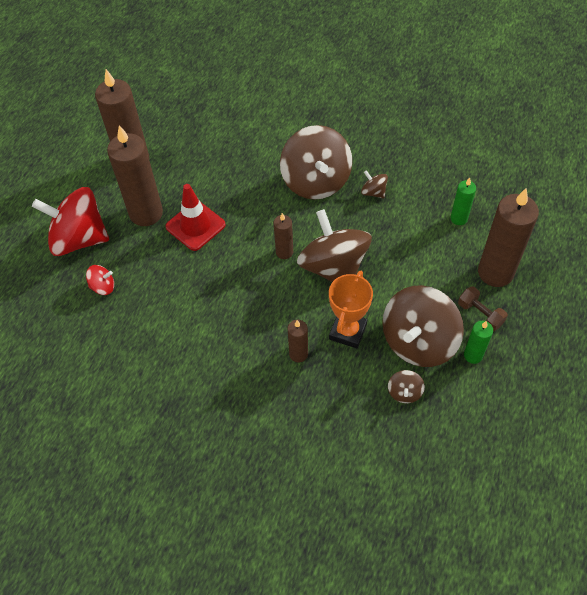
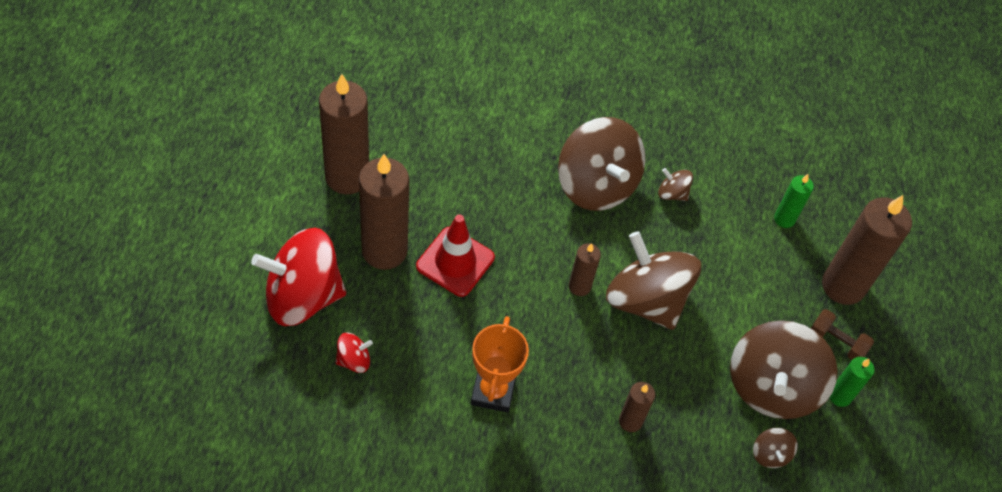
camera: 20 degrees left, 0 degrees up
(348, 331) = (684, 384): orange trophy -> orange trophy (493, 391)

